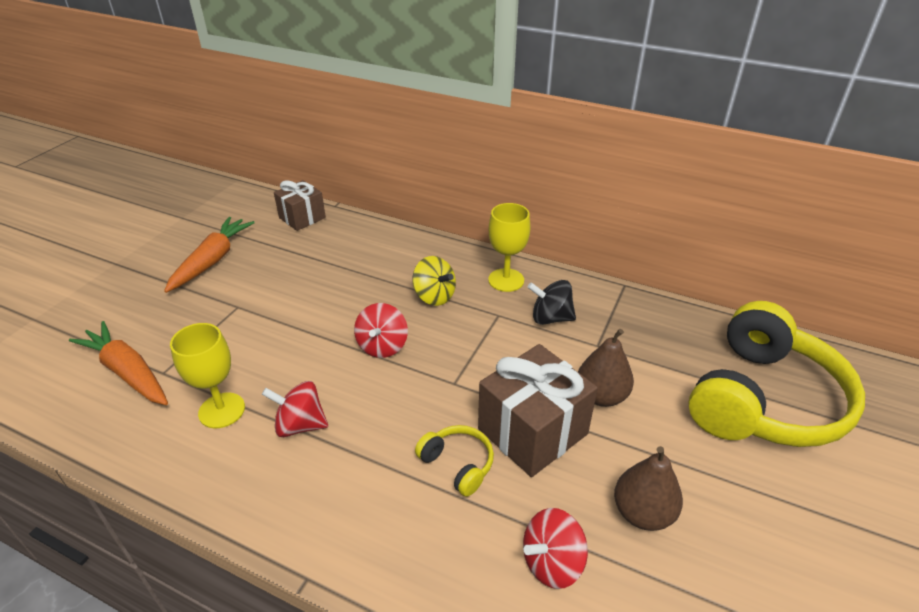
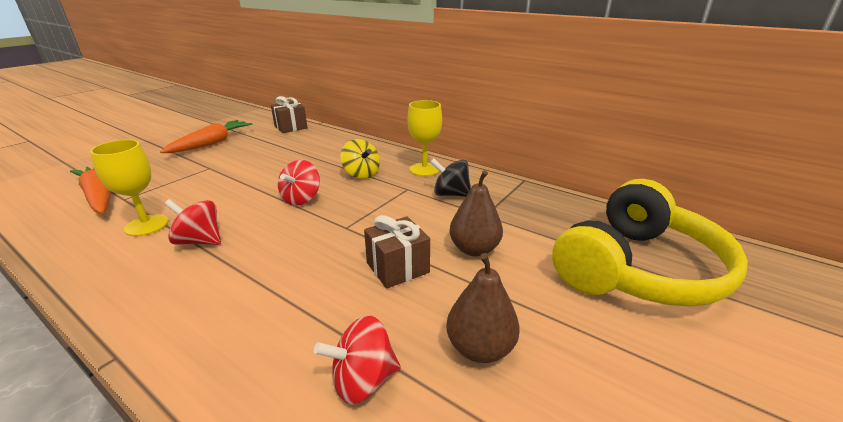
camera: 10 degrees right, 10 degrees down
(457, 464) = (315, 284): yellow headphones -> none
(532, 431) = (397, 267): brown gift -> brown gift, size x0.62

